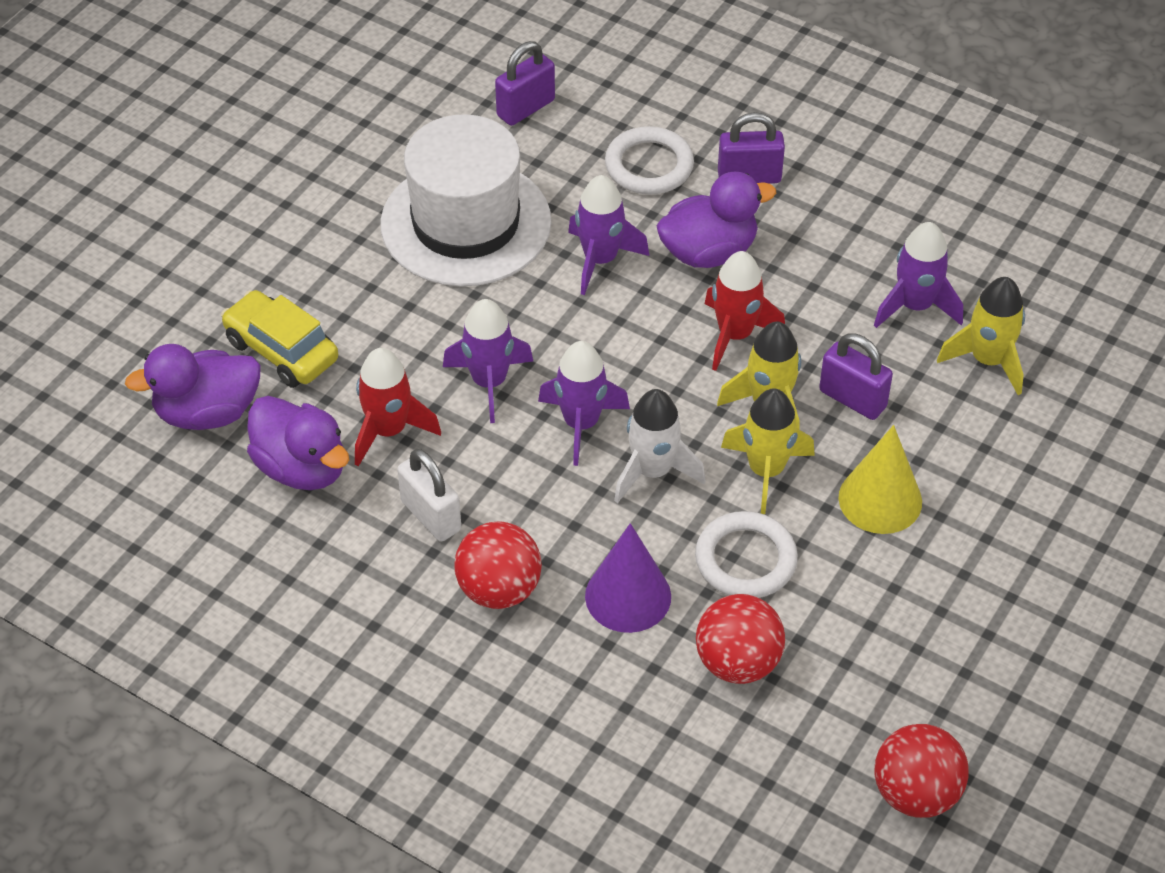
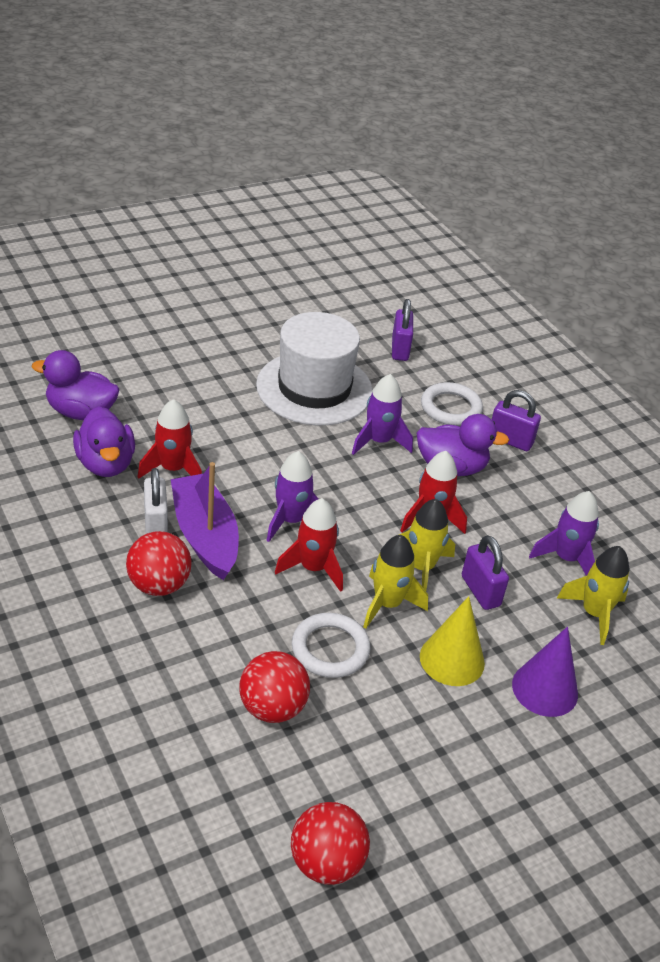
camera: 25 degrees right, 10 degrees down
(281, 350) = (151, 402): yellow car -> none
(489, 382) = (255, 473): purple rocket -> none
(499, 498) = (205, 536): none -> purple boat
(525, 108) = (400, 349): purple padlock -> purple padlock turned 75 degrees counterclockwise
(628, 596) = (235, 630): purple cone -> purple cone (545, 689)
(653, 471) = (313, 568): white rocket -> red rocket

